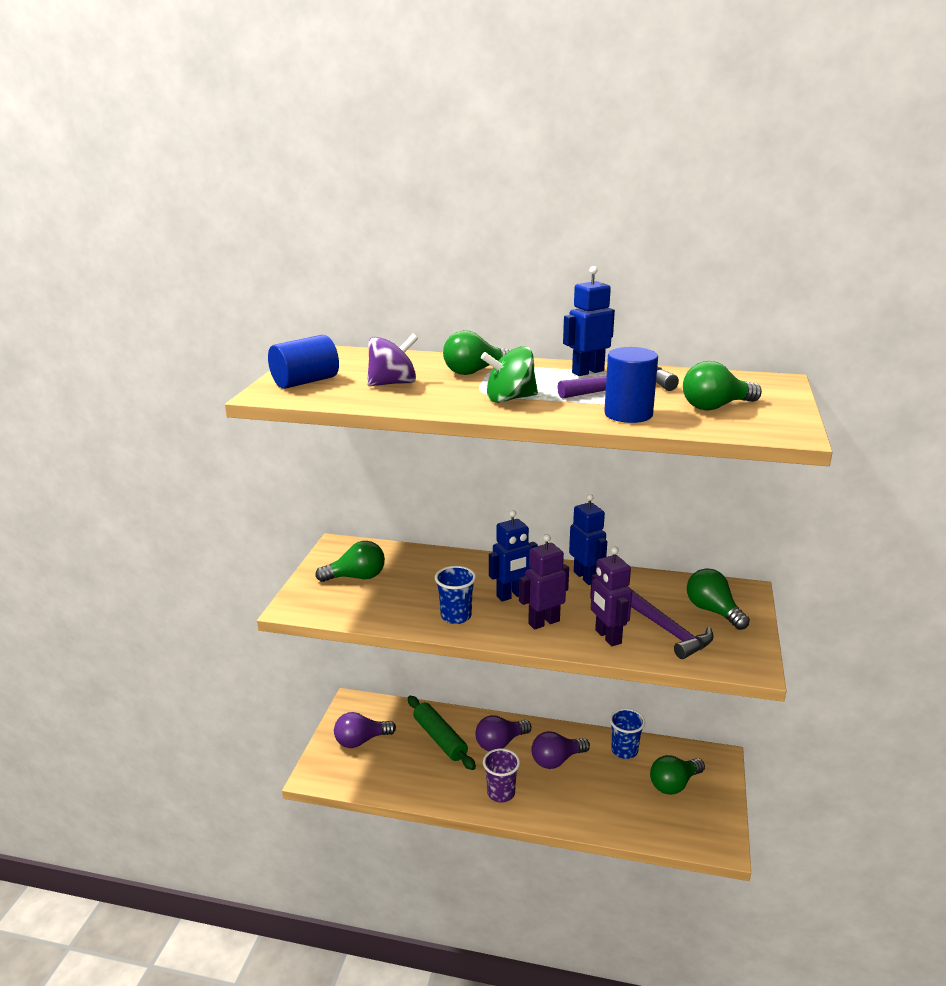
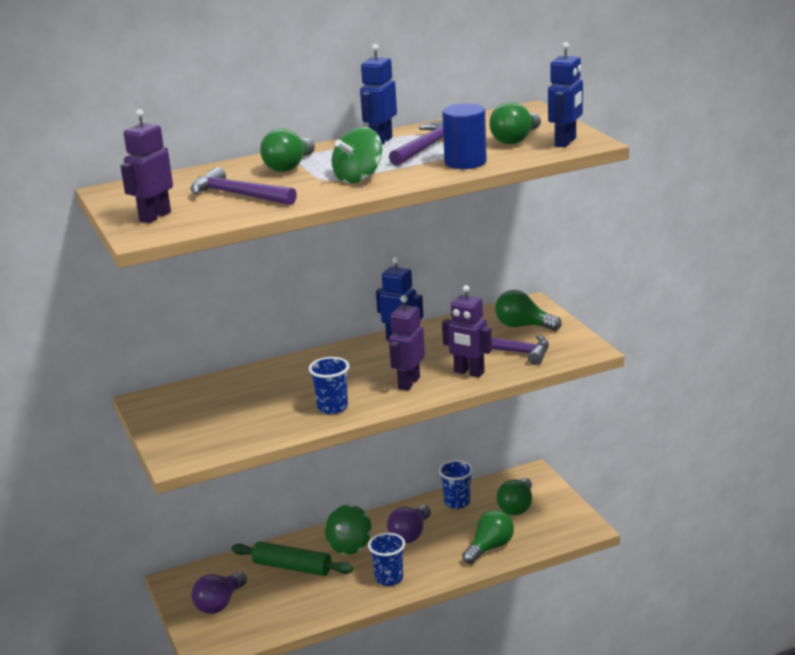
camera: 35 degrees left, 0 degrees up
(305, 382) = (155, 216): blue cylinder -> purple robot
(356, 577) = (201, 416): green light bulb -> green light bulb (490, 547)
(393, 383) = (238, 195): purple spinning top -> purple hammer
(500, 743) = (349, 545): purple light bulb -> green spinning top
(501, 793) = (389, 578): purple cup -> blue cup
(511, 595) = (358, 375): blue robot -> blue robot (566, 142)

